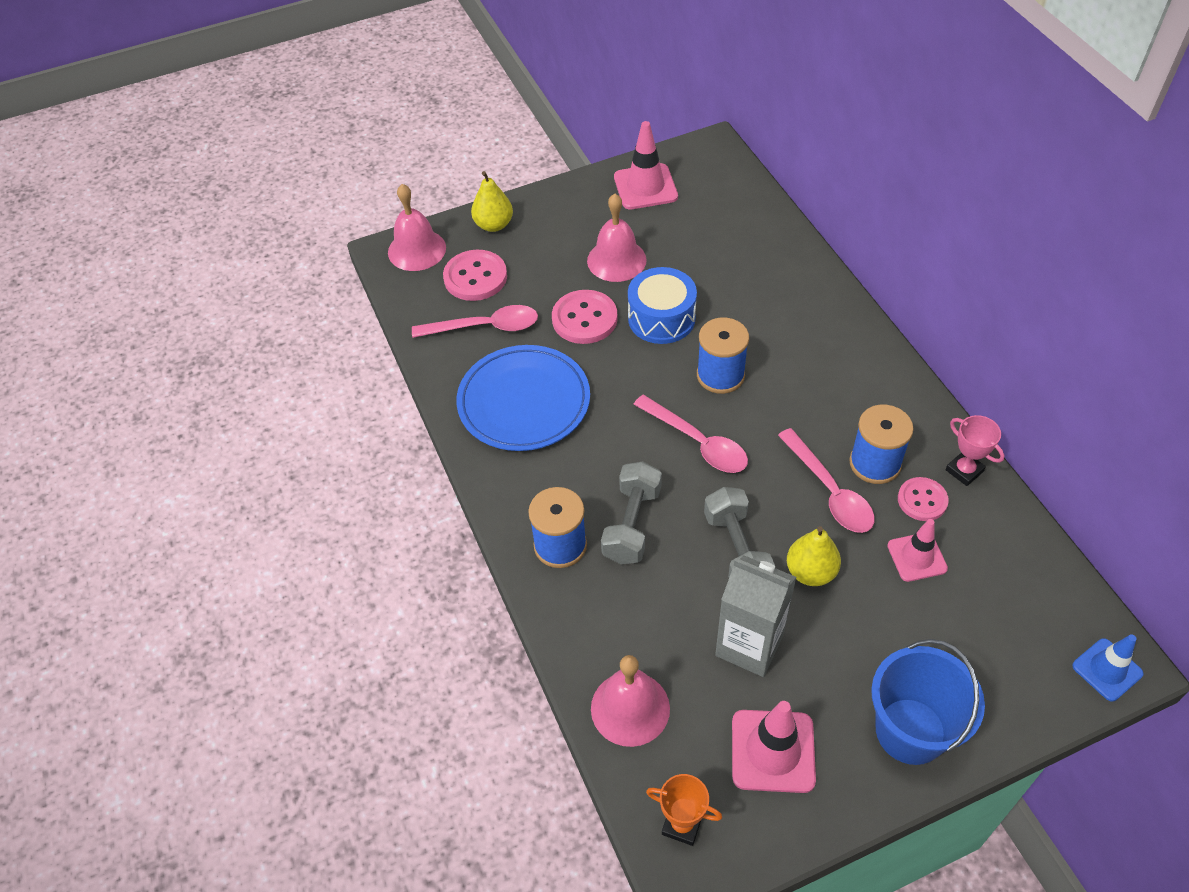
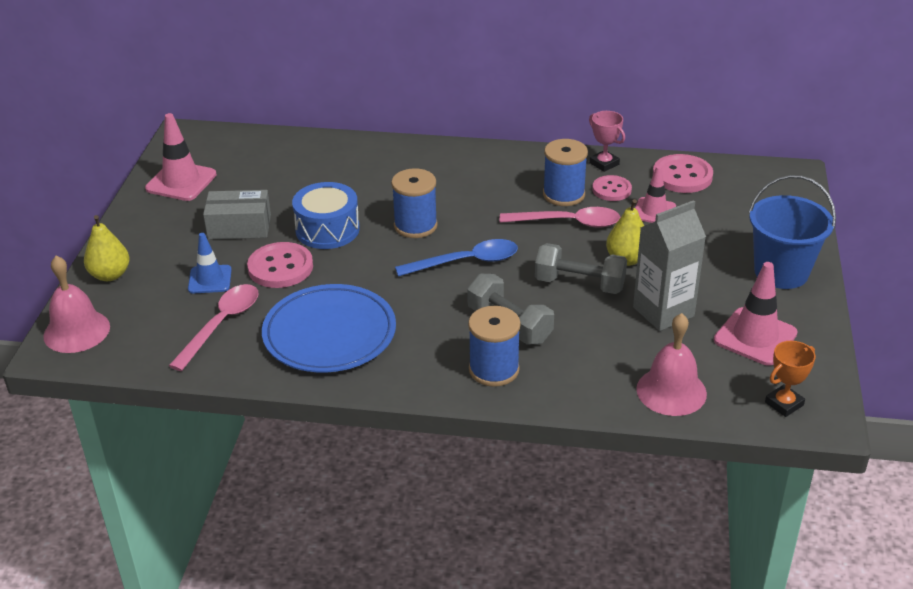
camera: 60 degrees left, 15 degrees down
(475, 277) = (157, 308): pink button -> pink button (682, 176)
(616, 260) = (239, 227): pink bell -> grey box
(697, 442) = (466, 262): pink spoon -> blue spoon
(964, 470) = (604, 164): pink trophy -> pink trophy turned 60 degrees clockwise
(1107, 670) = (792, 181): blue traffic cone -> blue traffic cone (210, 279)

